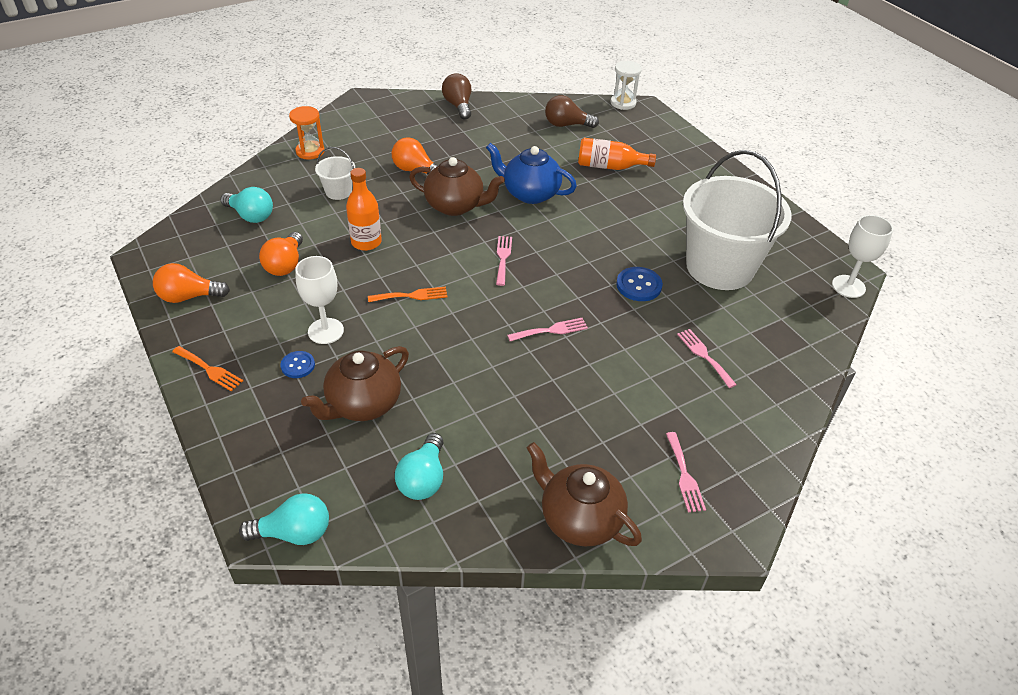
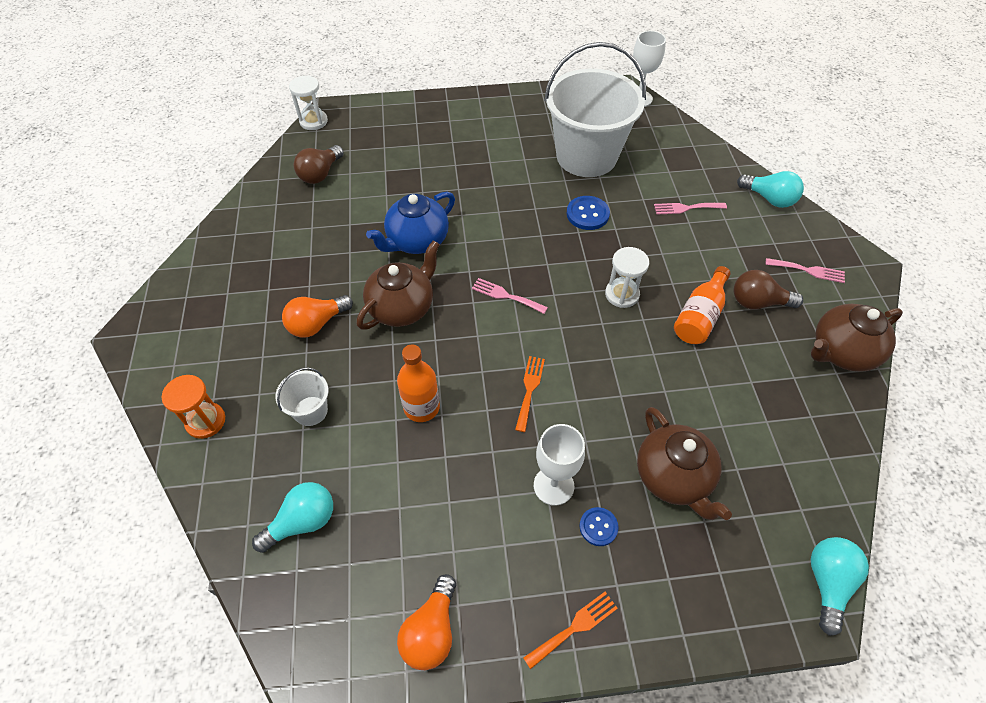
camera: 65 degrees left, 10 degrees up
(285, 265) = (421, 502): orange light bulb -> none
(423, 479) = (780, 452): turquoise light bulb -> turquoise light bulb (769, 199)
(458, 106) = (218, 247): brown light bulb -> brown light bulb (758, 302)
(551, 330) = (622, 294): pink fork -> white hourglass
(609, 166) = (409, 169): orange bottle -> orange bottle (699, 316)

